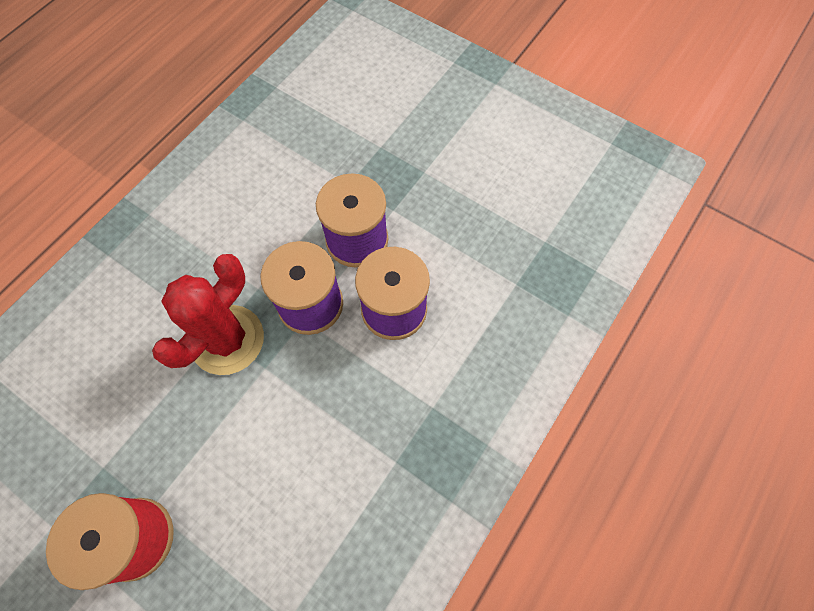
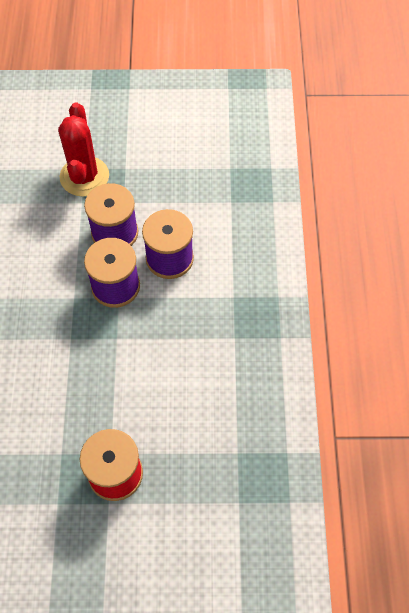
camera: 35 degrees left, 5 degrees down
(227, 340) = (79, 337): red cactus -> red cactus (84, 176)

